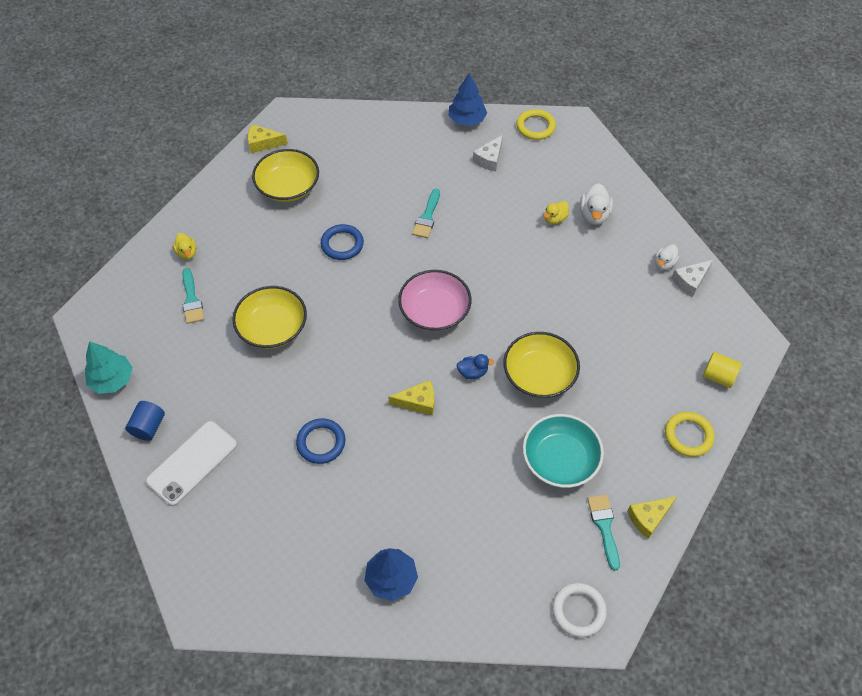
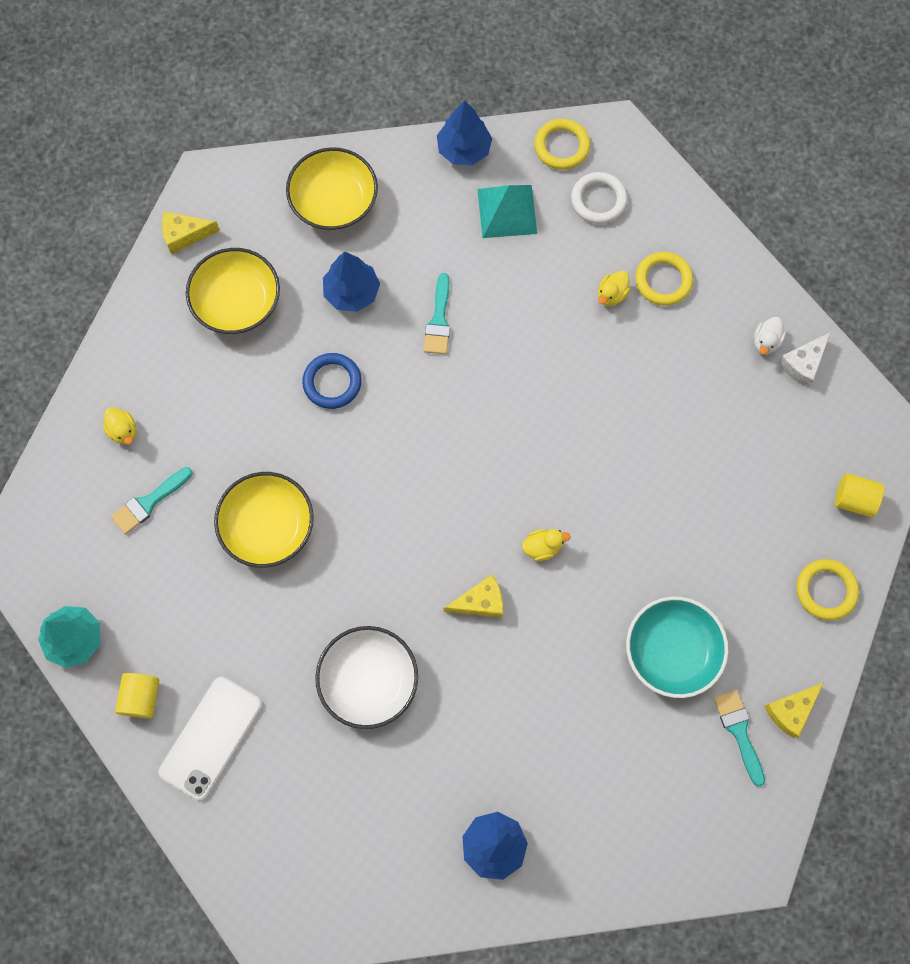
camera: 10 degrees left, 15 degrees up
(149, 427) = (141, 698): blue cylinder -> yellow cylinder
(192, 300) = (149, 502): turquoise brush -> turquoise brush turned 75 degrees clockwise
(321, 442) = (368, 681): blue ring -> white bowl
(369, 192) = (351, 292): none -> blue tree
(434, 311) = (476, 465): pink bowl -> none
(473, 372) = (542, 547): blue duck -> yellow duck
(489, 159) = (507, 211): white cheese -> turquoise pyramid
(539, 375) = (628, 536): yellow bowl -> yellow bowl (334, 201)
(578, 611) = (724, 845): white ring -> white ring (598, 200)
(594, 215) = (663, 280): white duck -> yellow ring

